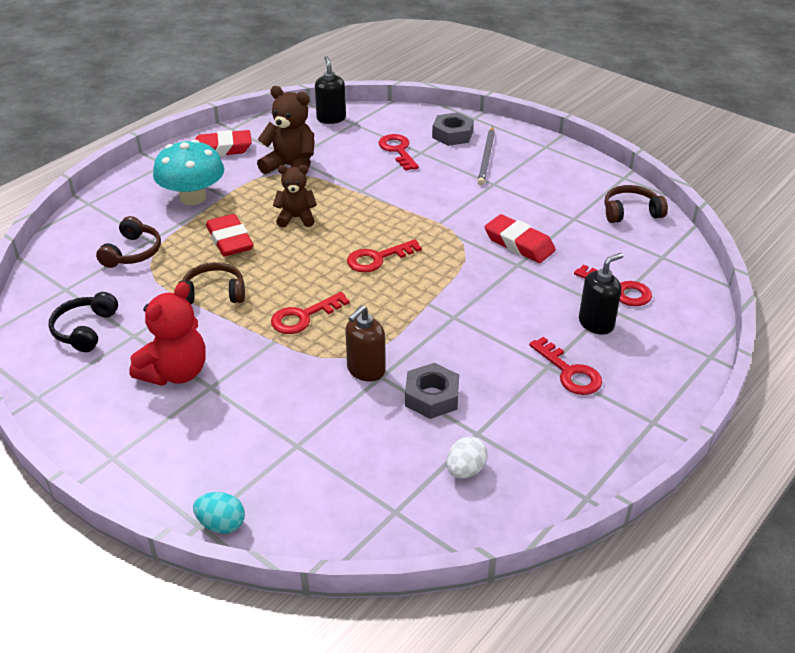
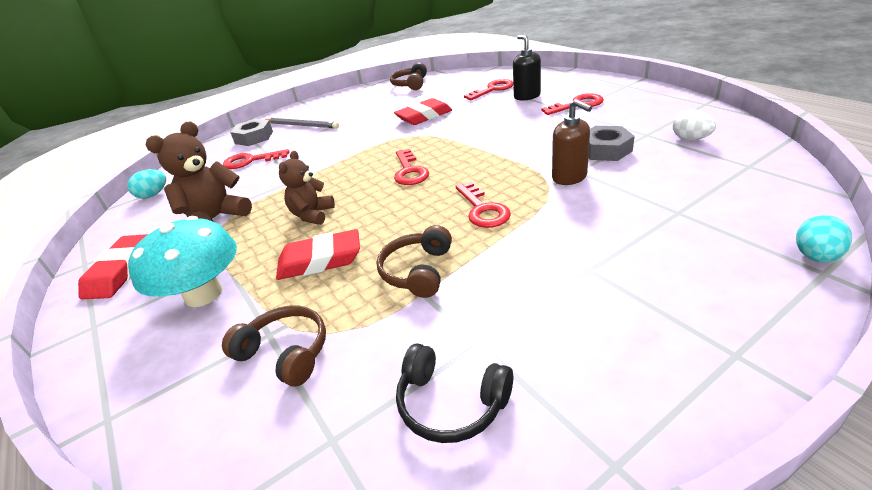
camera: 70 degrees left, 5 degrees down
(175, 372) = (563, 299): red teddy bear -> none
(331, 118) = (153, 195): black soap dispenser -> turquoise egg

